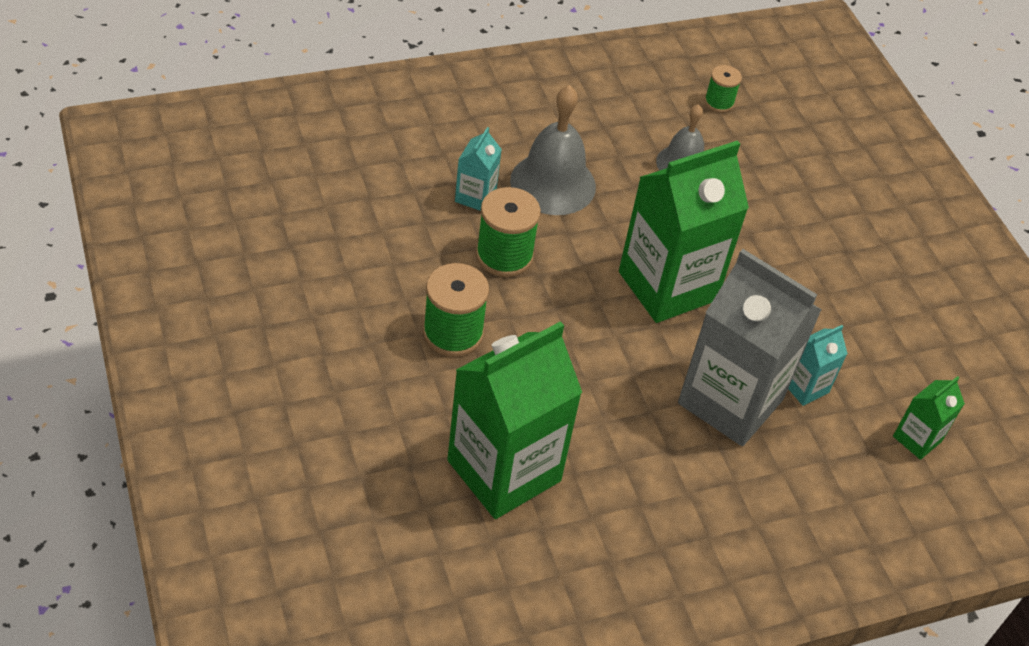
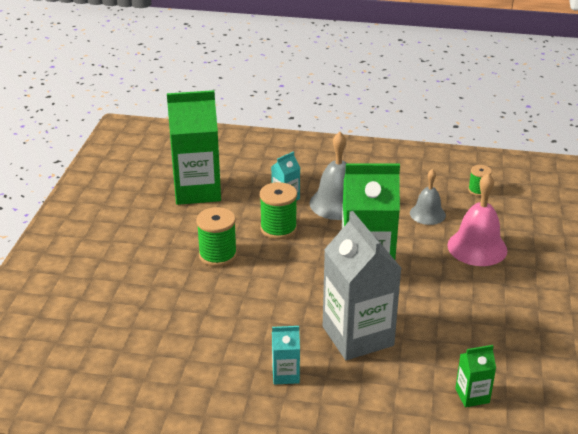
camera: 35 degrees right, 15 degrees down
(504, 470) = (190, 325): green carton -> green carton (197, 191)
(778, 201) = (477, 247): none -> pink bell
(805, 387) = (414, 344): turquoise carton -> turquoise carton (285, 374)

